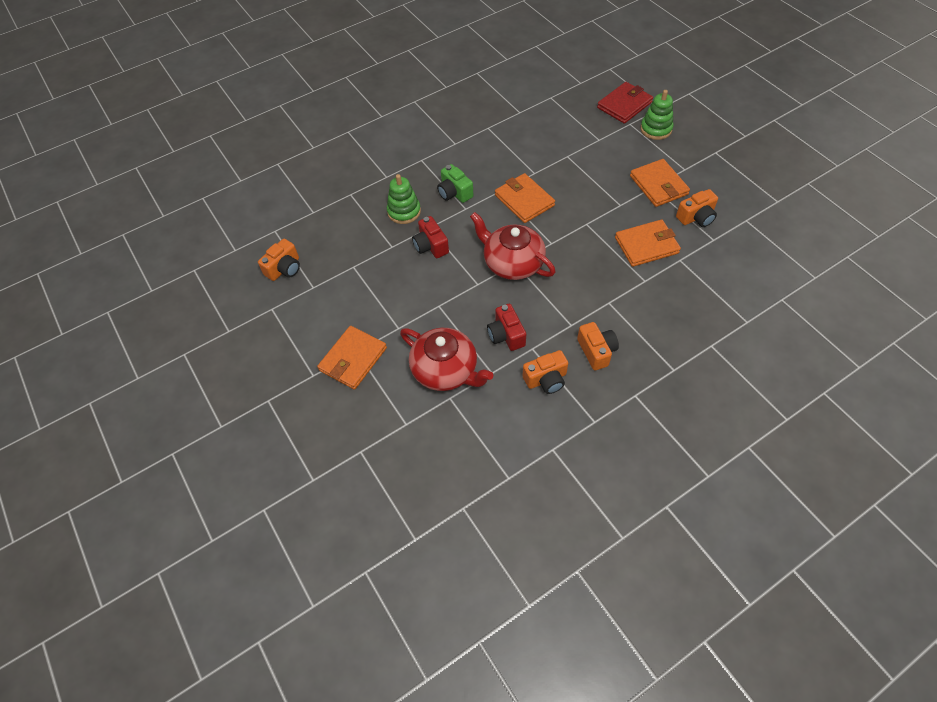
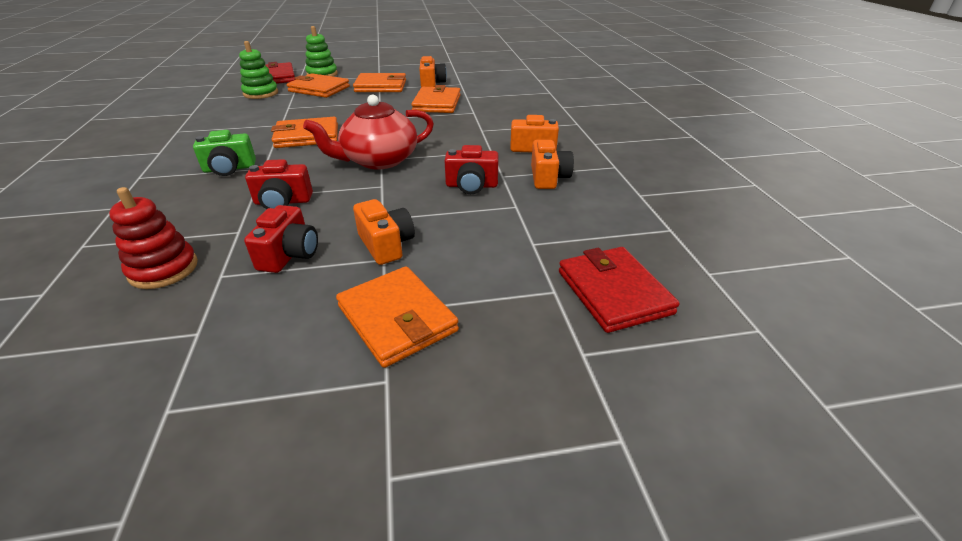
camera: 70 degrees left, 20 degrees down
(284, 268) = (100, 364): orange camera -> orange camera (386, 245)
(347, 241) = (163, 269): none -> red stacking toy
(382, 283) = (289, 254): none -> red camera
(404, 211) = (196, 208): green stacking toy -> green stacking toy (261, 93)
(418, 455) = (613, 292): none -> red wallet
(446, 370) = (488, 236): red teapot -> none
(619, 149) = (319, 89): none -> orange wallet

